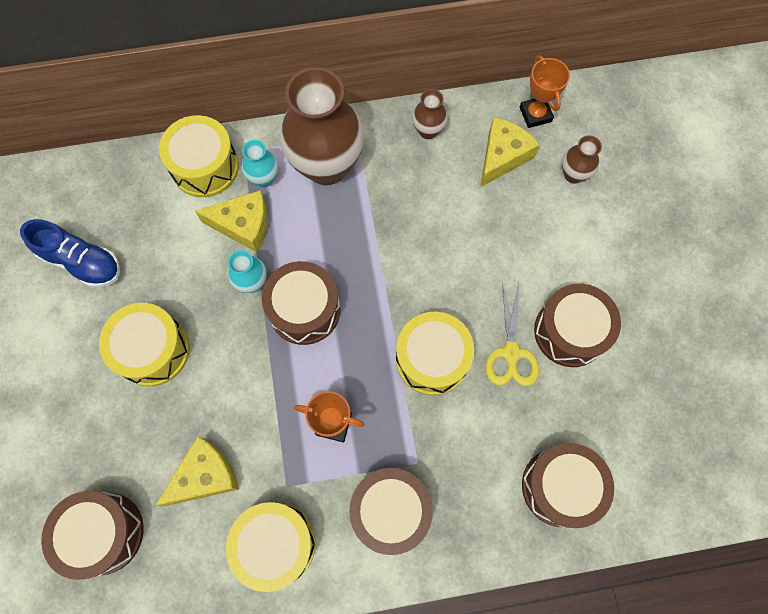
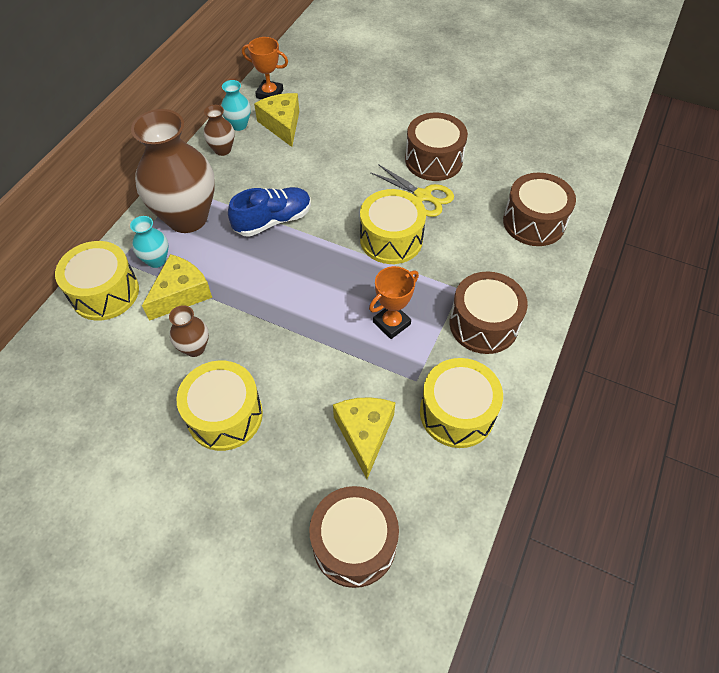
camera: 55 degrees left, 15 degrees down
(82, 262) = (93, 429): blue shoe -> blue shoe (273, 220)
(252, 282) = (233, 314): turquoise vase -> turquoise vase (239, 125)
(304, 310) = (287, 292): brown drum -> none
(573, 174) = (329, 100): brown vase -> brown vase (194, 348)

